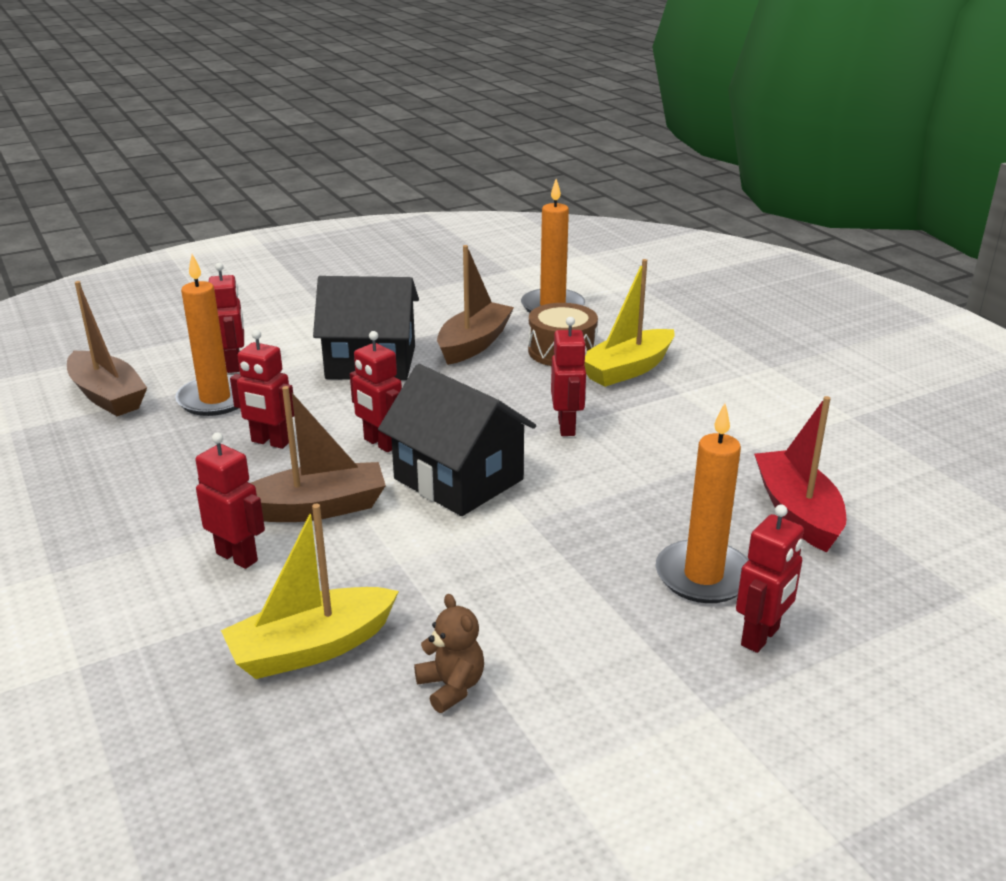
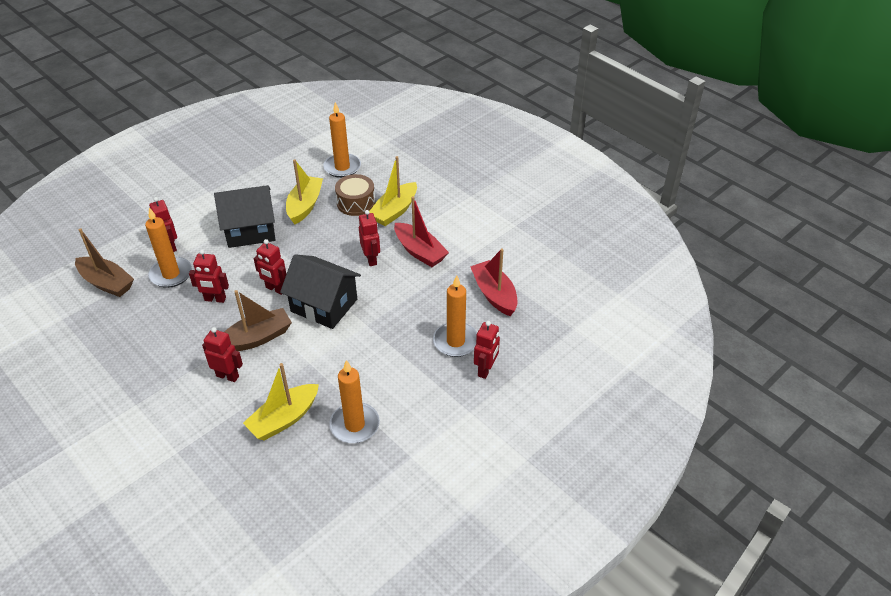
camera: 15 degrees left, 15 degrees up
(451, 687) = (354, 425): brown teddy bear -> orange candle
(474, 344) = (305, 205): brown boat -> yellow boat
(660, 429) = (420, 251): none -> red boat

